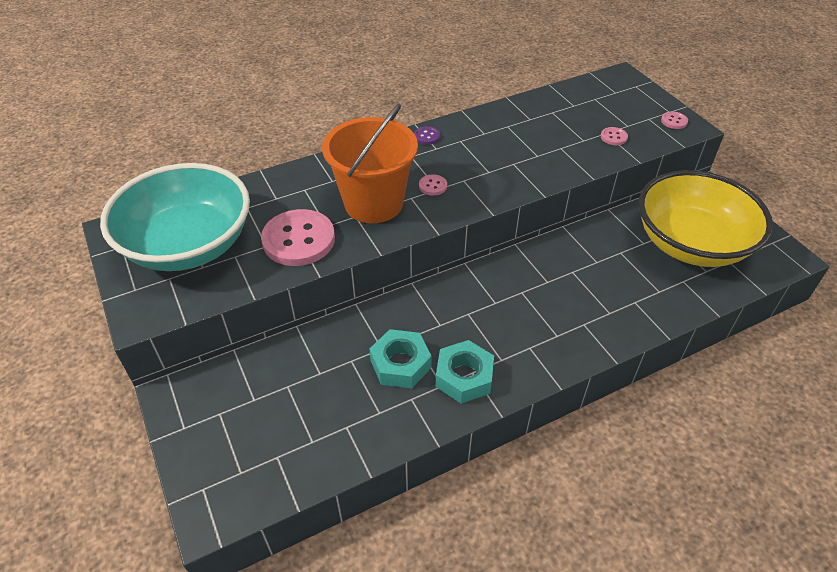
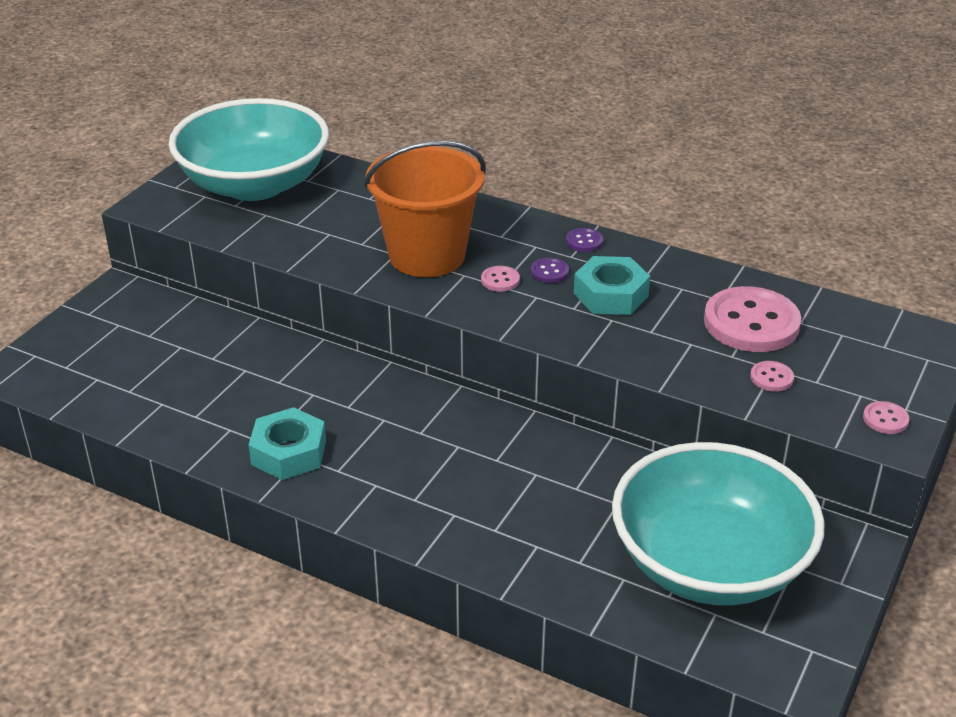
camera: 55 degrees right, 10 degrees down
(298, 240) = (323, 237): pink button -> pink button (751, 323)
(400, 364) = (268, 402): turquoise nut -> turquoise nut (611, 295)
(444, 163) = (549, 272): none -> purple button
(691, 243) = (709, 563): yellow bowl -> turquoise bowl

